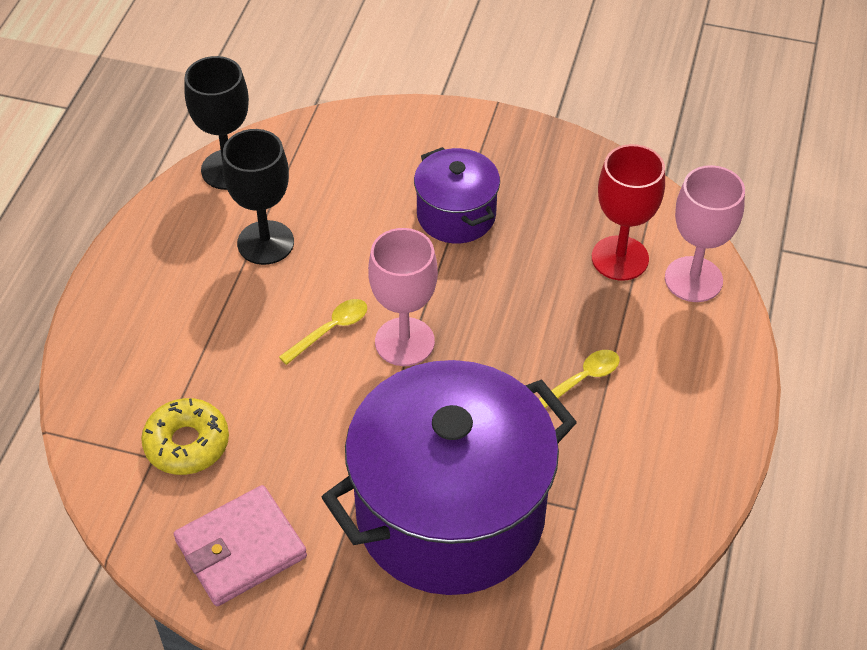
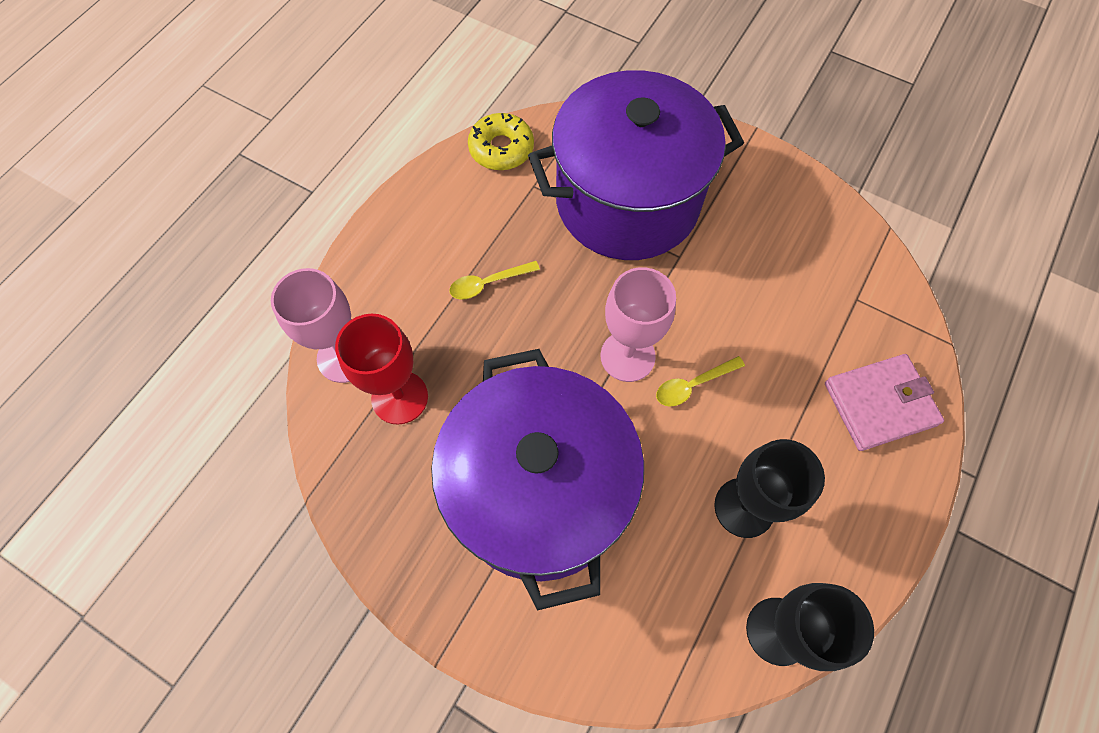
camera: 165 degrees left, 15 degrees up
(187, 443) = (829, 304): yellow donut -> yellow donut (501, 149)
(240, 549) = (788, 212): pink wallet -> pink wallet (879, 404)
(456, 215) = (539, 493): purple pot -> purple pot, size x2.03

